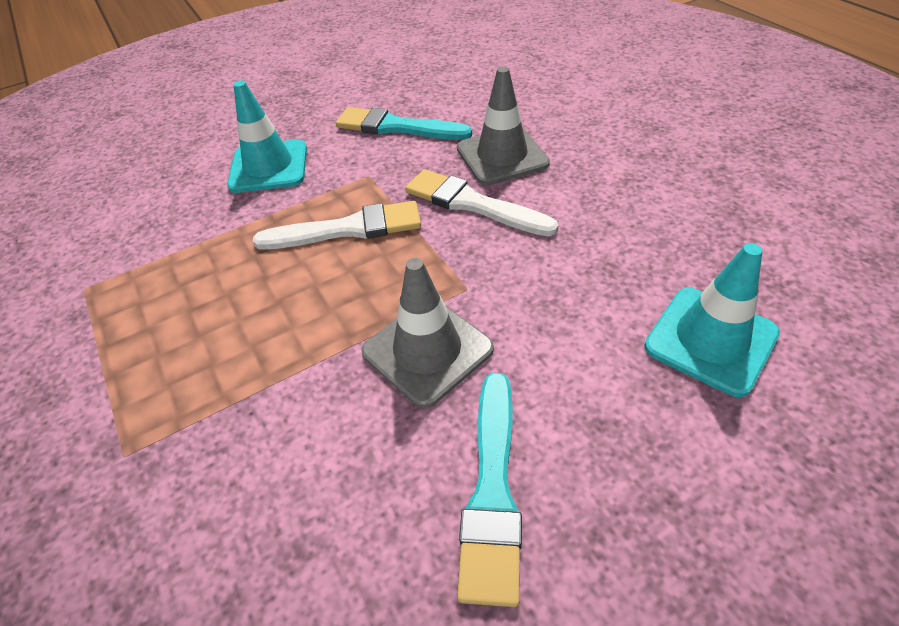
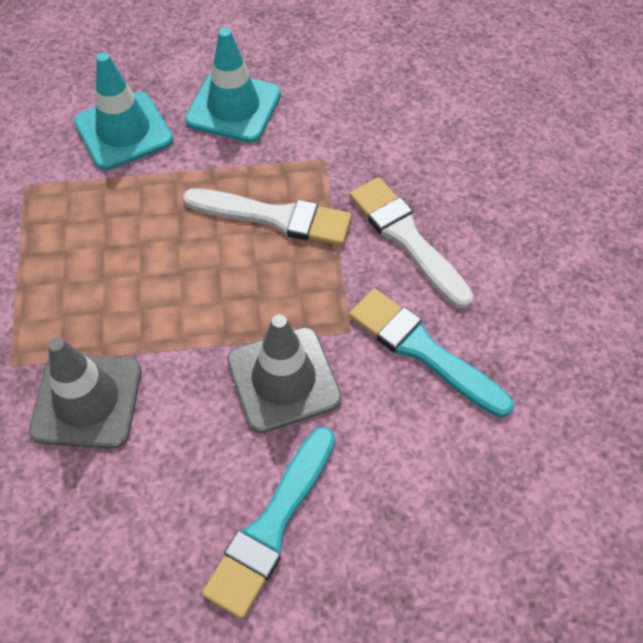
camera: 20 degrees right, 10 degrees up
(397, 127) = (382, 105): turquoise brush -> turquoise brush (423, 350)
(502, 156) = (468, 190): grey traffic cone -> grey traffic cone (87, 400)
(710, 340) = (536, 483): turquoise traffic cone -> turquoise traffic cone (123, 131)

